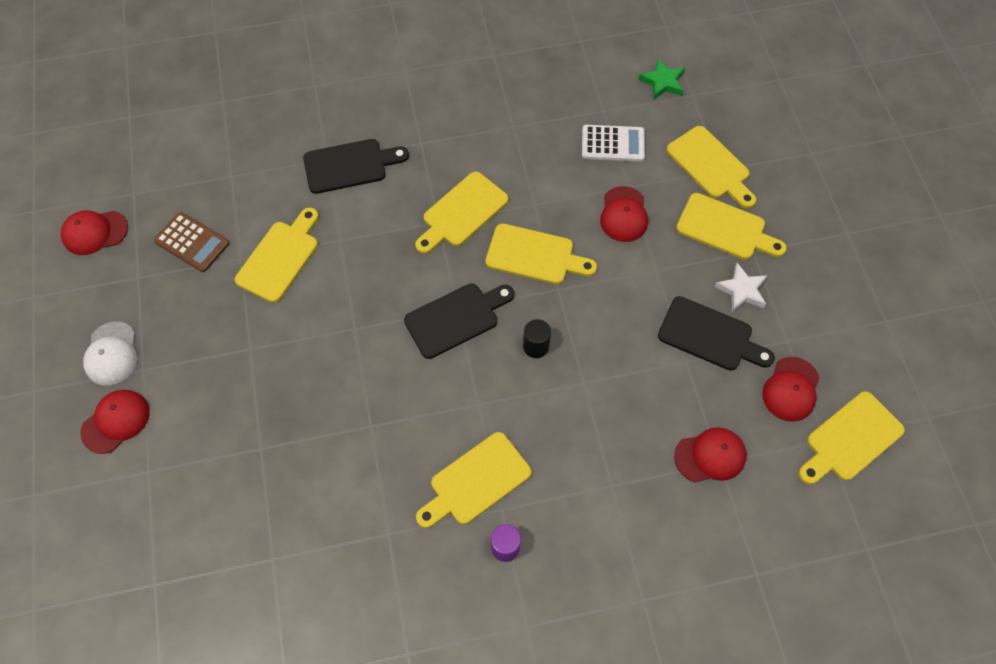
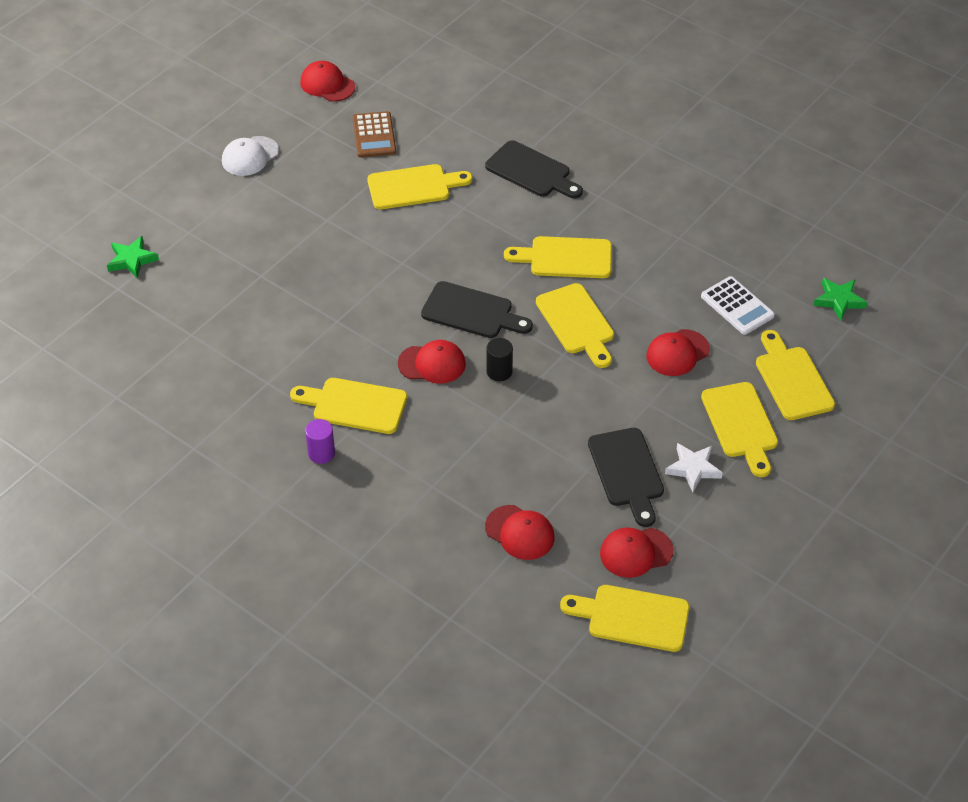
camera: 50 degrees right, 15 degrees down
(116, 421) = (206, 192): red cap -> red cap (432, 364)
(131, 545) = (132, 260): none -> green star
(710, 166) = (792, 380): yellow cutting board -> yellow cutting board turned 150 degrees clockwise

